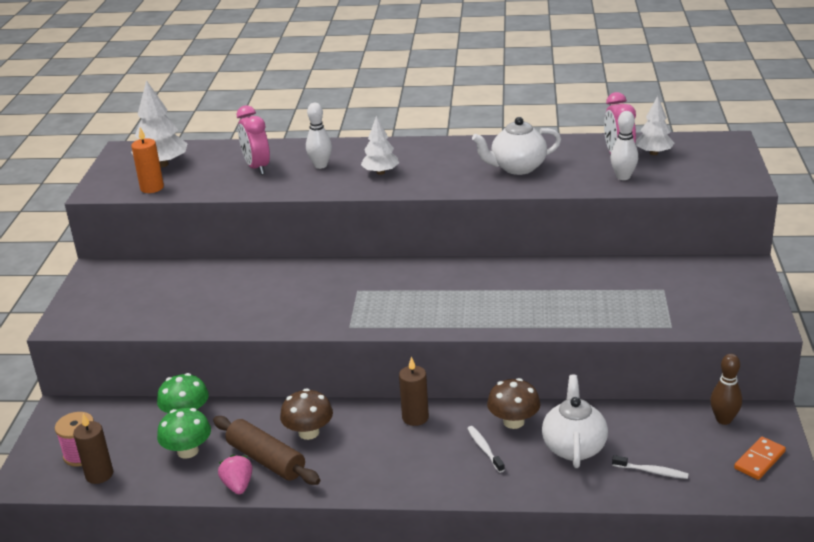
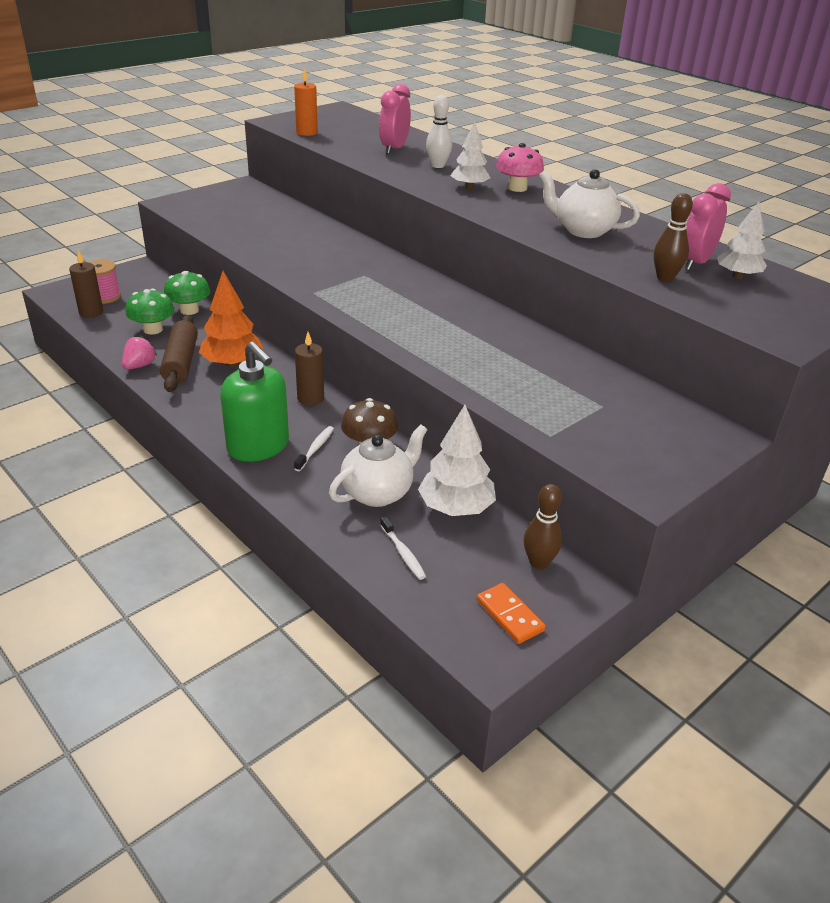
camera: 40 degrees right, 5 degrees up
(162, 164) = (342, 124): white tree -> white tree (456, 508)
(308, 432) = (232, 363): brown mushroom -> orange tree
(412, 156) = (517, 188): none -> pink mushroom
(445, 476) = (258, 446): none -> green soap dispenser
(623, 177) = (665, 278): white bowling pin -> brown bowling pin
(759, 460) = (510, 615): orange domino -> orange domino turned 60 degrees clockwise

